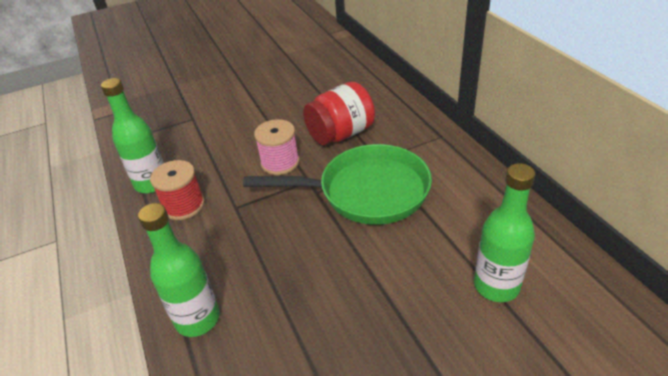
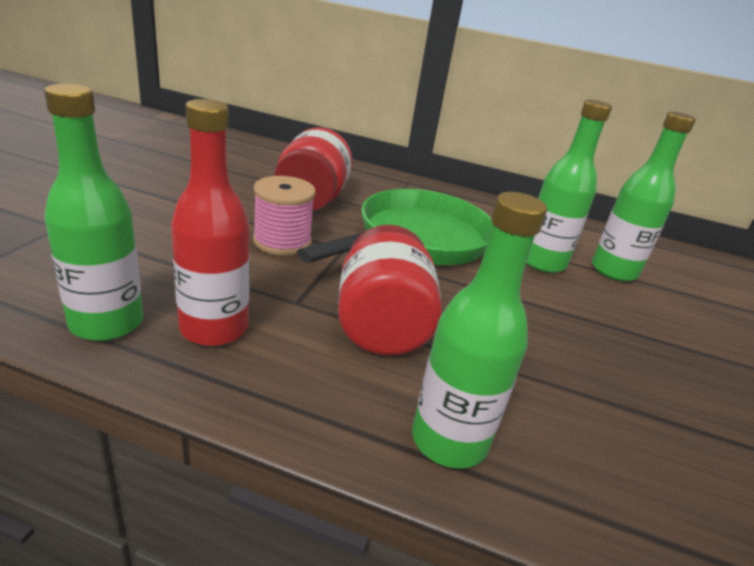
camera: 55 degrees left, 10 degrees down
(184, 205) = (214, 328): red spool -> red bottle
(256, 242) = (382, 326): none -> red jar
(439, 249) = (542, 262): none -> green bottle

